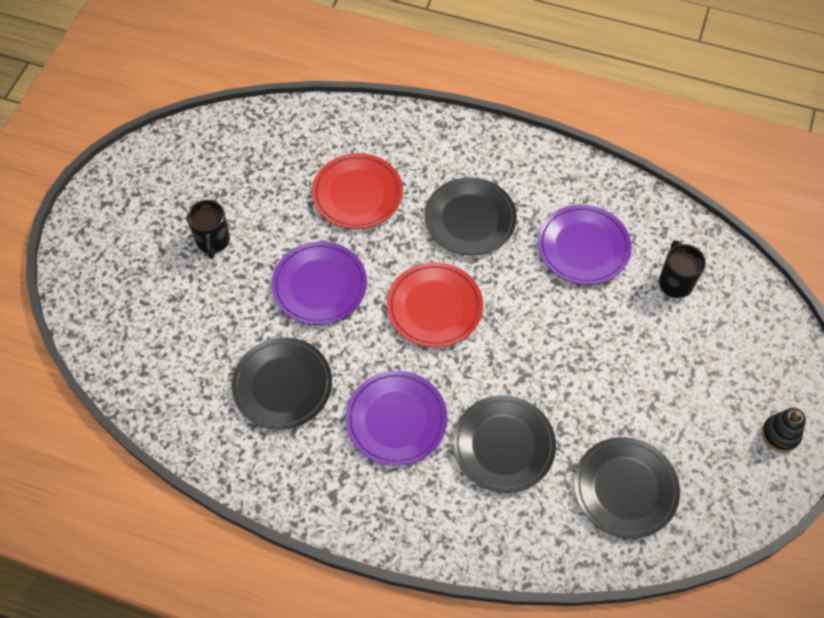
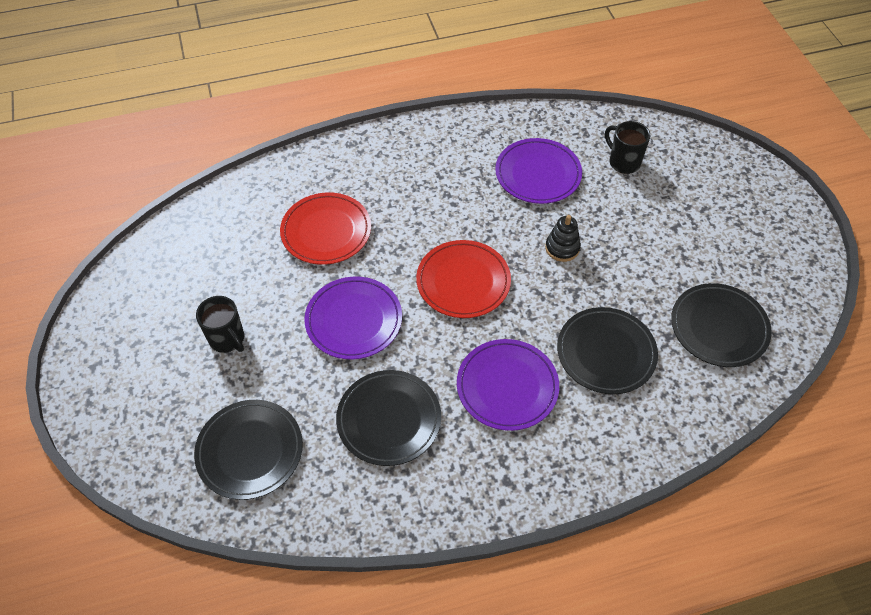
camera: 35 degrees left, 5 degrees down
(470, 219) = (435, 201): black plate -> black plate (250, 451)
(780, 434) = (783, 223): black stacking toy -> black stacking toy (562, 248)

